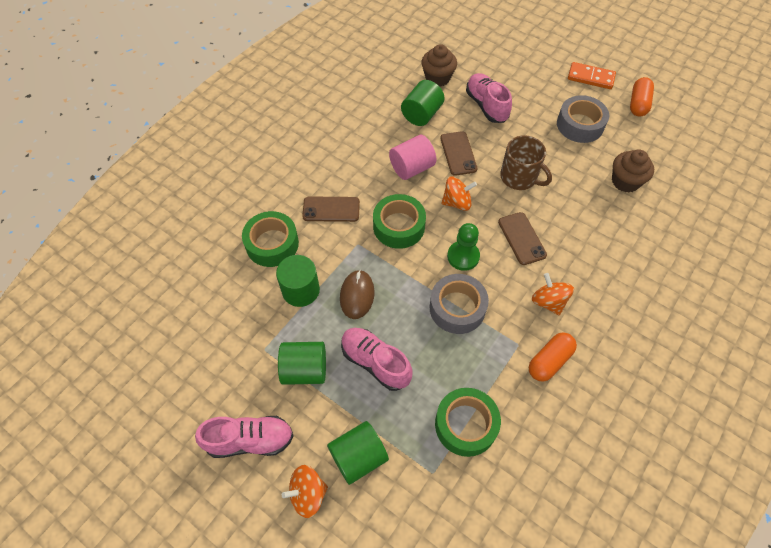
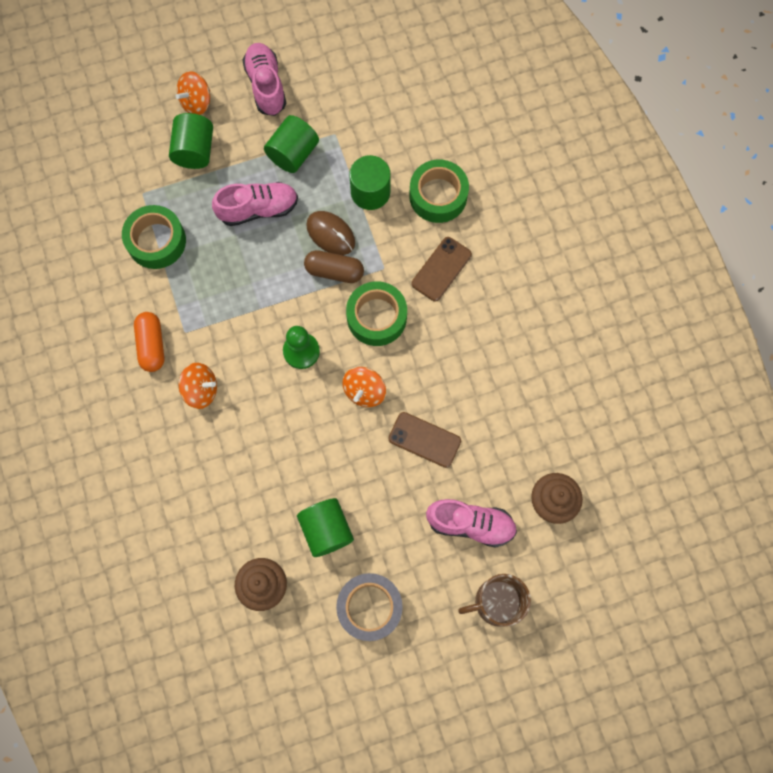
camera: 125 degrees right, 15 degrees up
(250, 440) = (266, 86): pink shoe -> pink shoe turned 135 degrees clockwise
(307, 494) = (196, 102): orange spinning top -> orange spinning top turned 150 degrees counterclockwise
(385, 274) = (334, 271): none -> brown capsule
(412, 168) = (439, 378): pink cylinder -> none
(422, 114) = (506, 442): green cylinder -> green cylinder (326, 530)
(457, 308) = (255, 307): grey tape -> none
(519, 177) = (349, 478): brown mug -> brown mug (497, 602)
(522, 238) = (279, 420): brown phone -> none
(590, 77) = (429, 690): orange domino -> none
(638, 104) = (350, 709): orange capsule -> none

